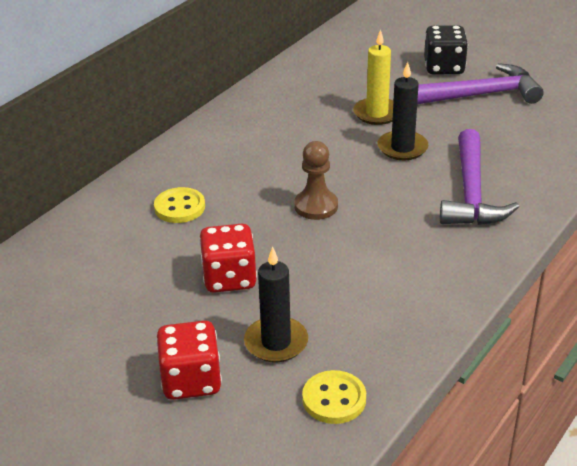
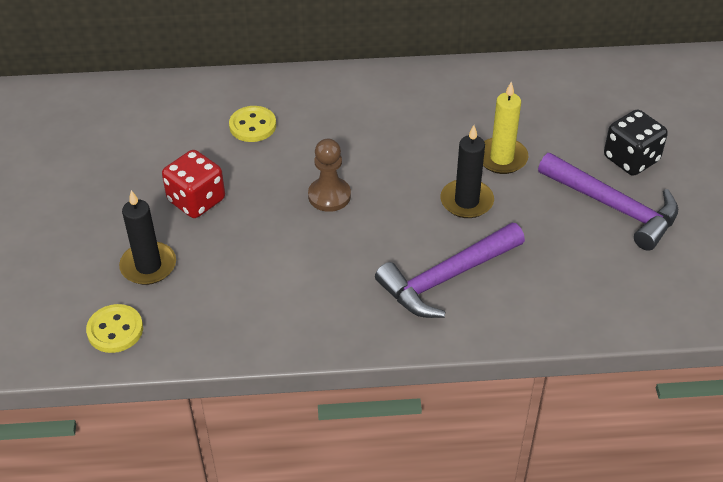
camera: 50 degrees right, 10 degrees up
(191, 380) = (73, 246): red dice -> none

